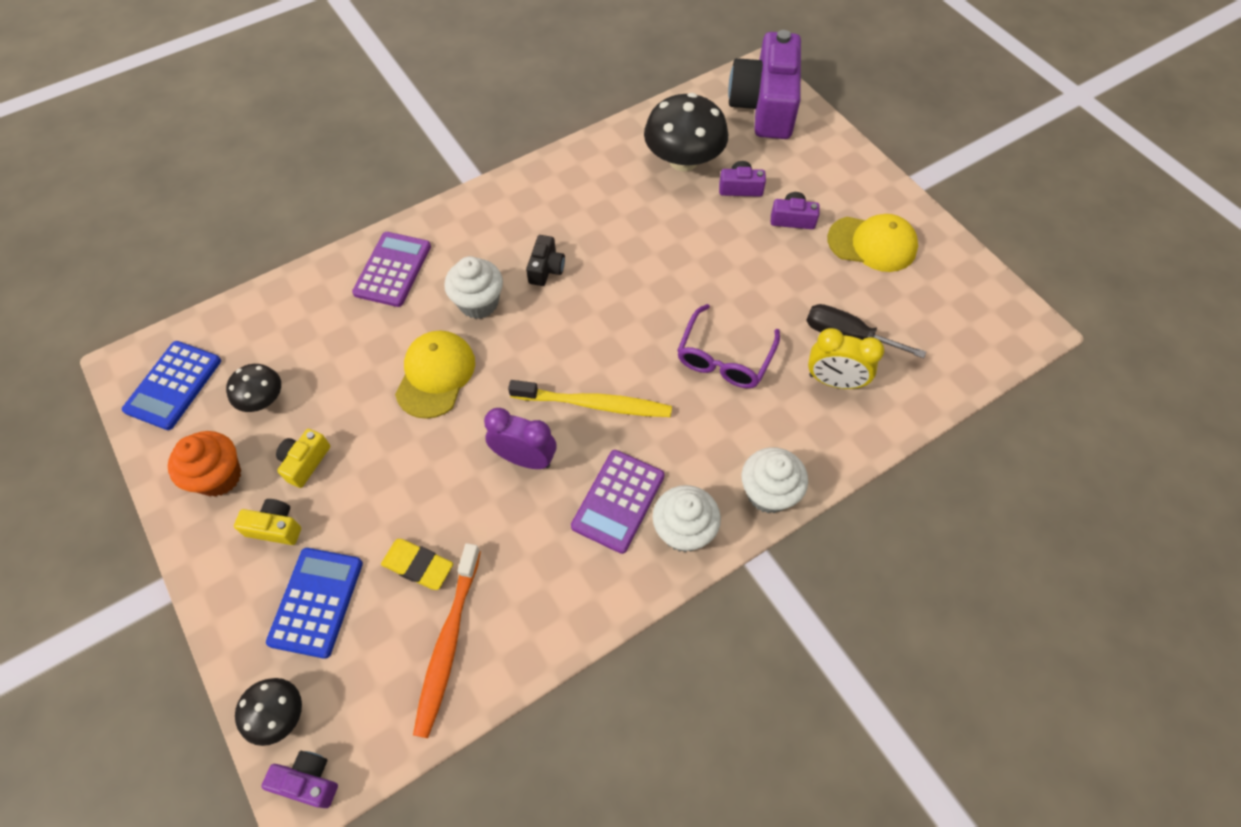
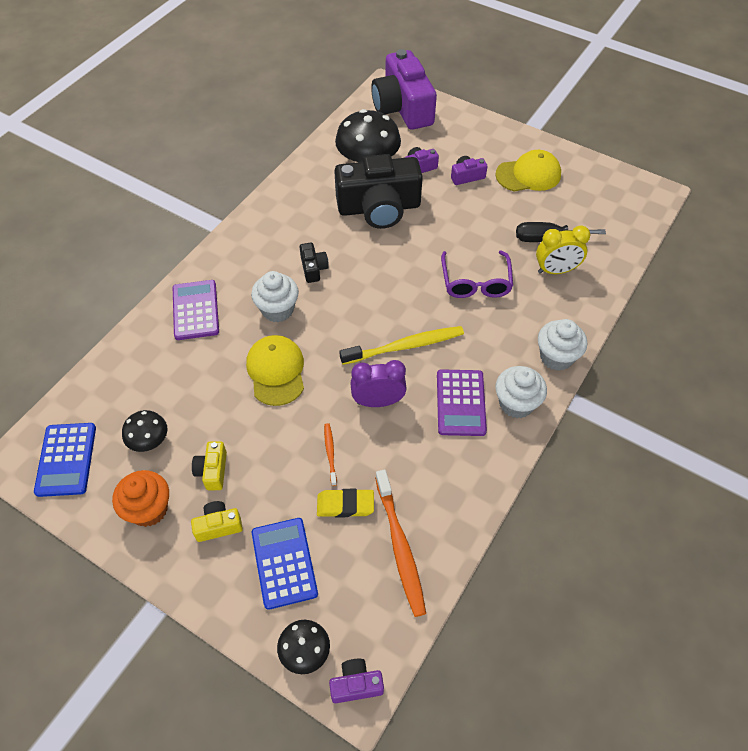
camera: 25 degrees left, 5 degrees down
(437, 497) = (330, 453): none -> orange toothbrush
(663, 221) = (379, 208): none -> black camera

